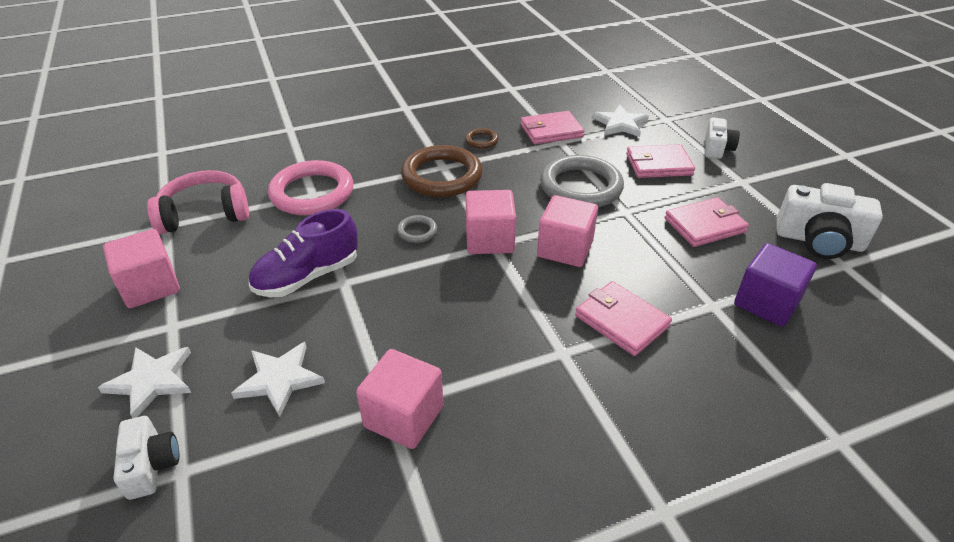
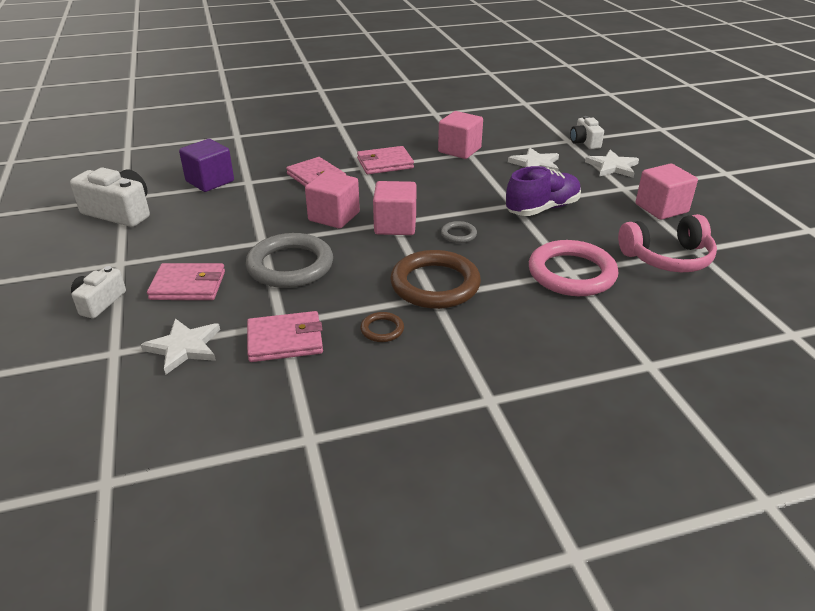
camera: 175 degrees left, 5 degrees down
(704, 225) = (201, 227): pink wallet -> pink wallet (385, 163)

